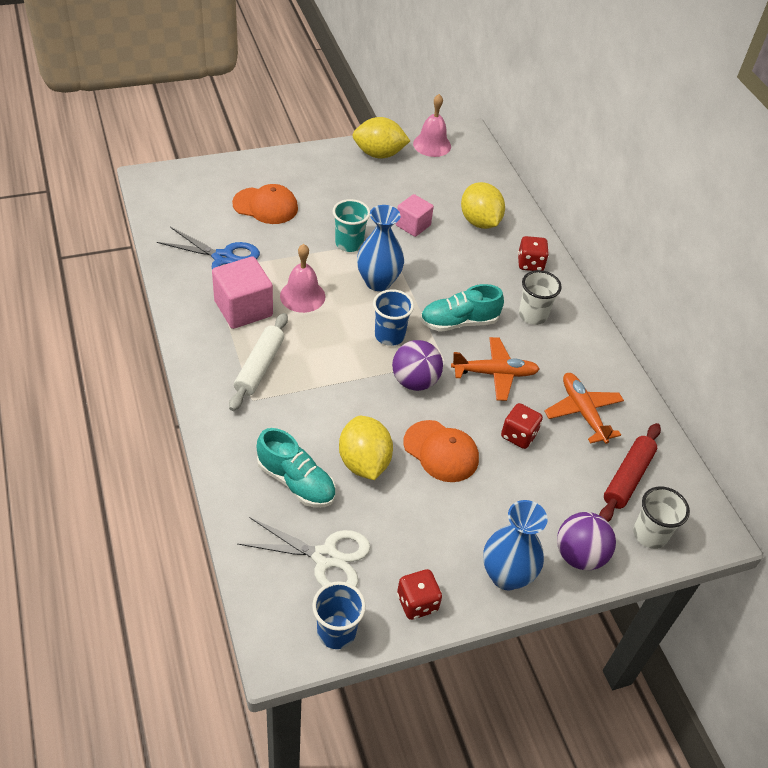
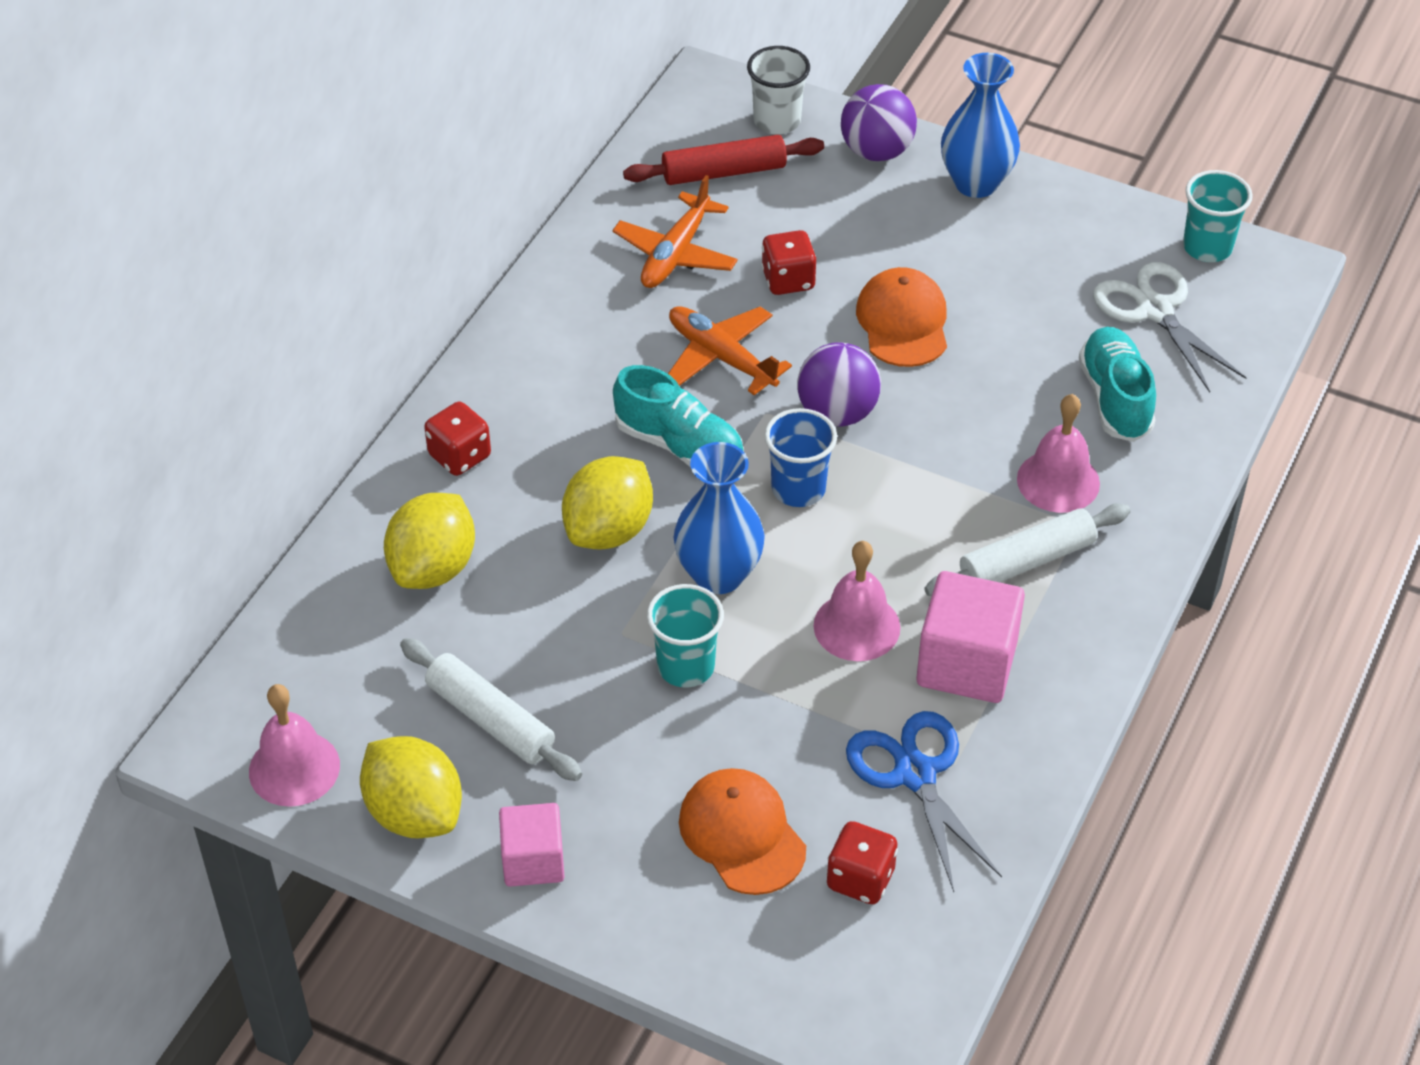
camera: 130 degrees left, 0 degrees up
(282, 415) = (1058, 481): none -> pink bell
(336, 632) = (1207, 247): blue cup -> turquoise cup
(364, 462) = (1010, 368): yellow lemon -> yellow lemon (609, 530)
(392, 190) = (491, 719): none -> white rolling pin
(413, 225) = (545, 631): pink cube -> pink cube (533, 861)
(417, 603) = (1097, 219): red dice -> red dice (860, 879)
(533, 315) = (566, 389): white cup -> none

